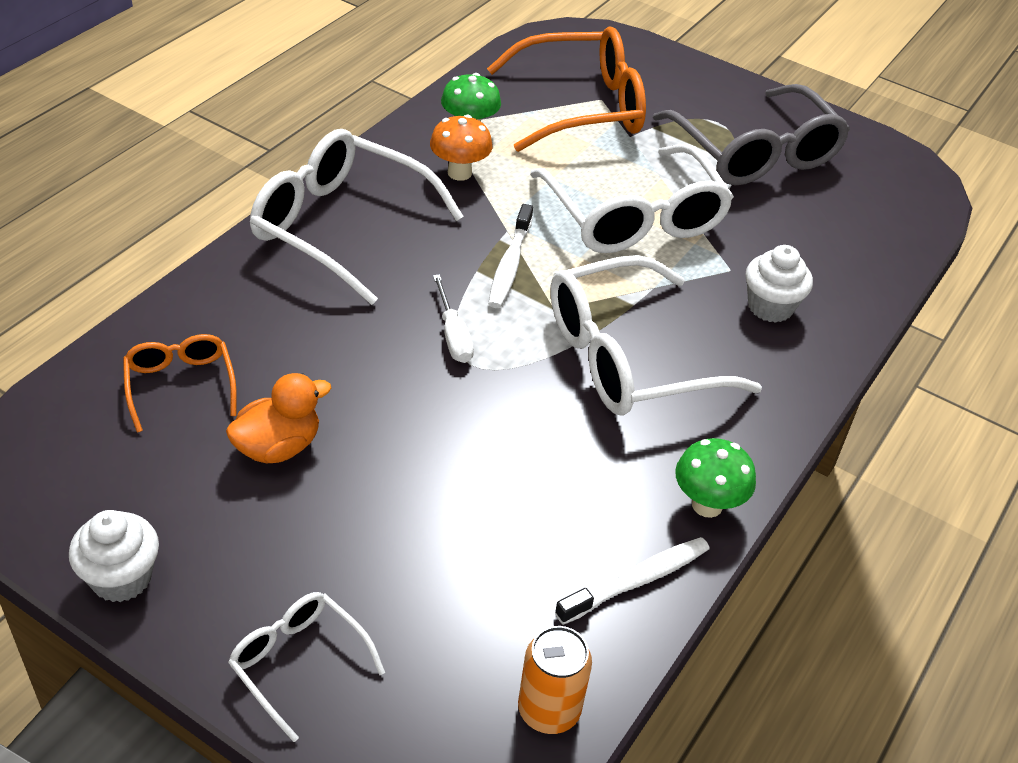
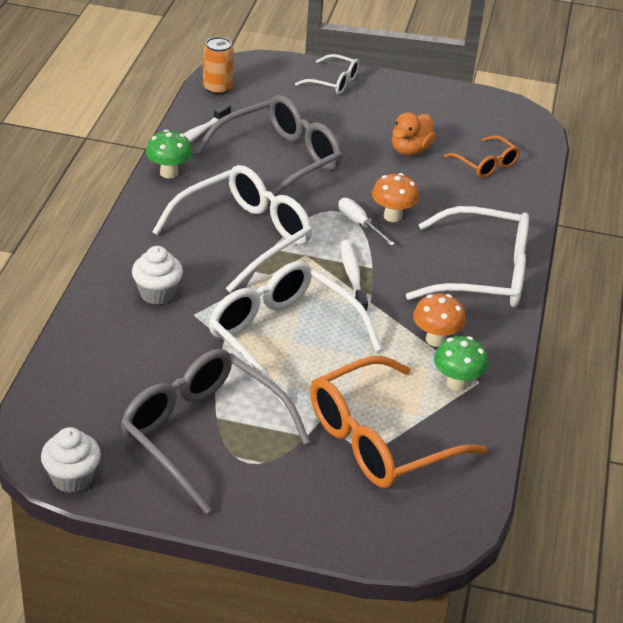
camera: 160 degrees right, 5 degrees down
(121, 578) = (433, 92): white cupcake -> white cupcake (72, 478)
(397, 334) = (392, 216): none -> orange mushroom
(512, 481) = (279, 161): none -> grey glasses

